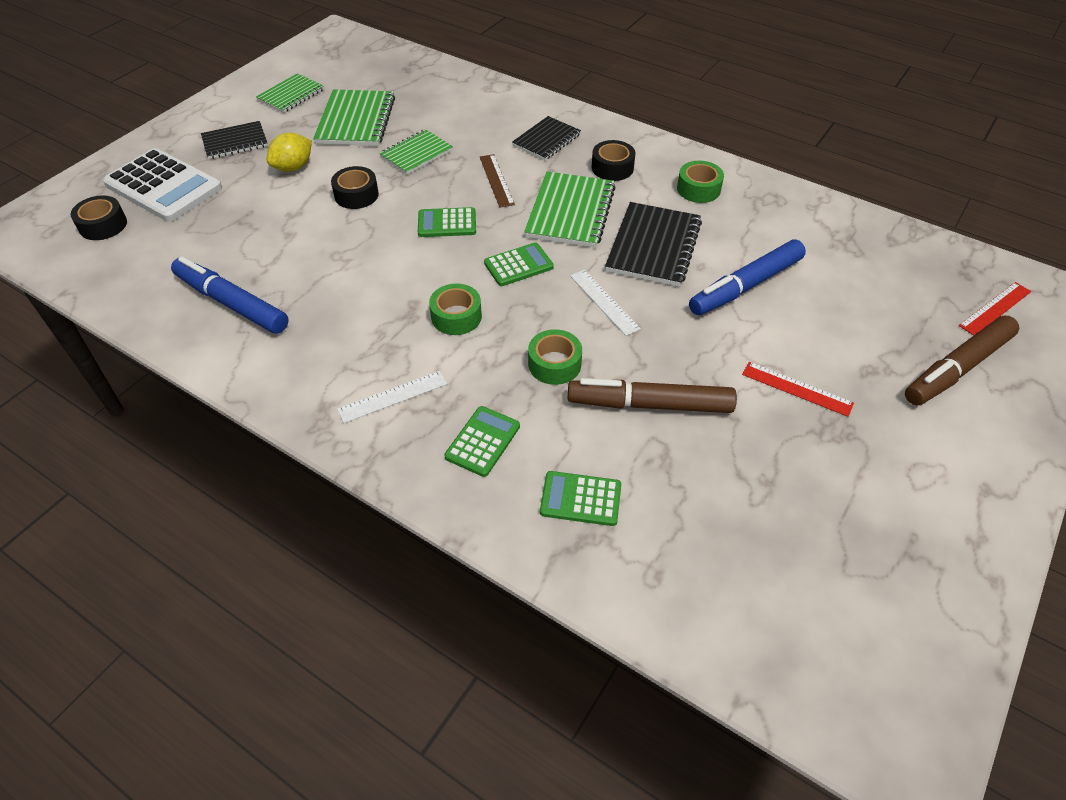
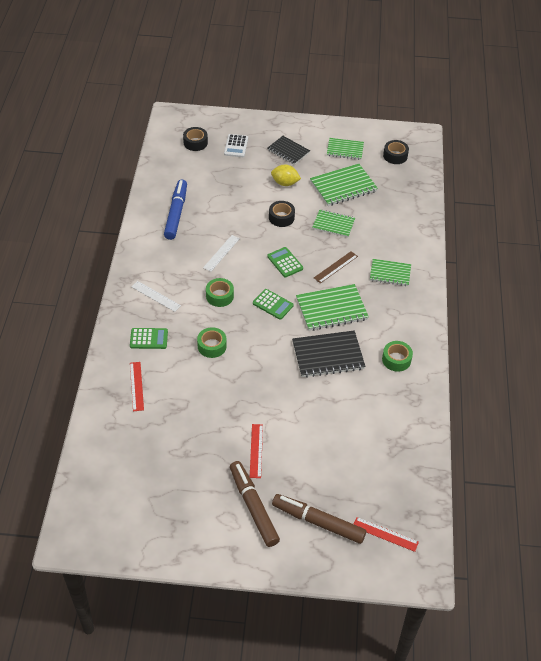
camera: 60 degrees right, 0 degrees up
(164, 186) = (236, 146): white calculator -> white calculator, size x0.54
(546, 140) = (390, 273): black notebook -> green notebook
(580, 499) = (136, 386): green calculator -> red ruler
(604, 302) = (268, 349): white ruler -> white ruler (221, 253)
(612, 168) = (386, 313): black tape -> black tape (395, 156)
(650, 405) = (208, 392): brown marker -> brown marker (253, 507)
(745, 286) = (322, 407): blue marker -> none

